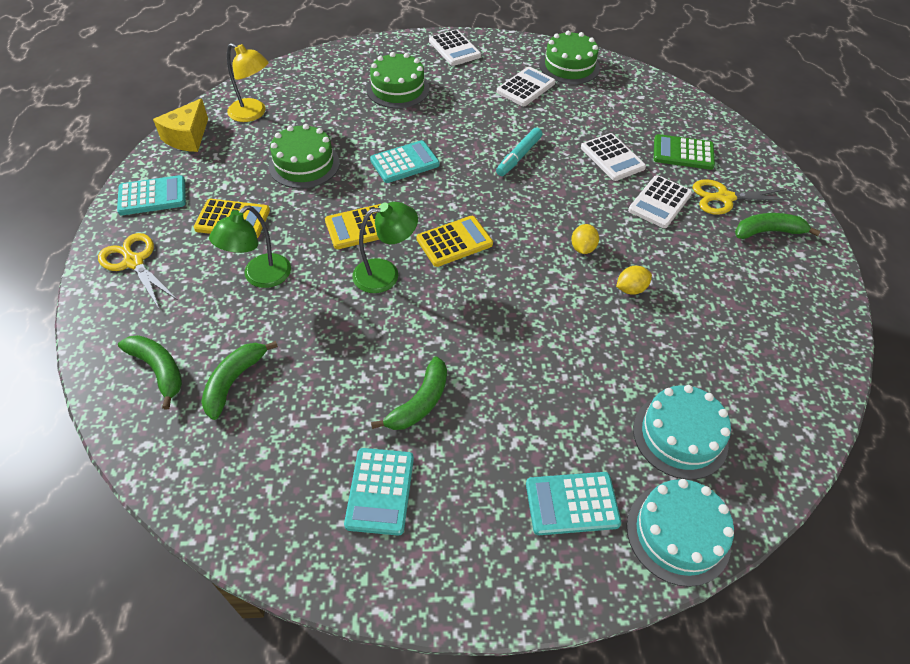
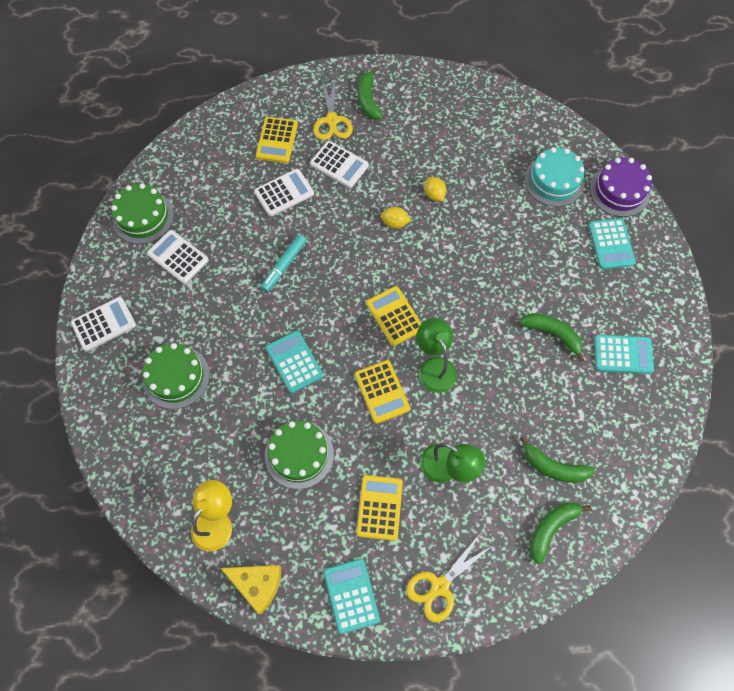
camera: 90 degrees left, 15 degrees up
(518, 156) = (284, 266): turquoise marker -> turquoise marker turned 90 degrees clockwise
(678, 534) = (619, 191): turquoise cake -> purple cake
(683, 153) = (277, 140): green calculator -> yellow calculator

